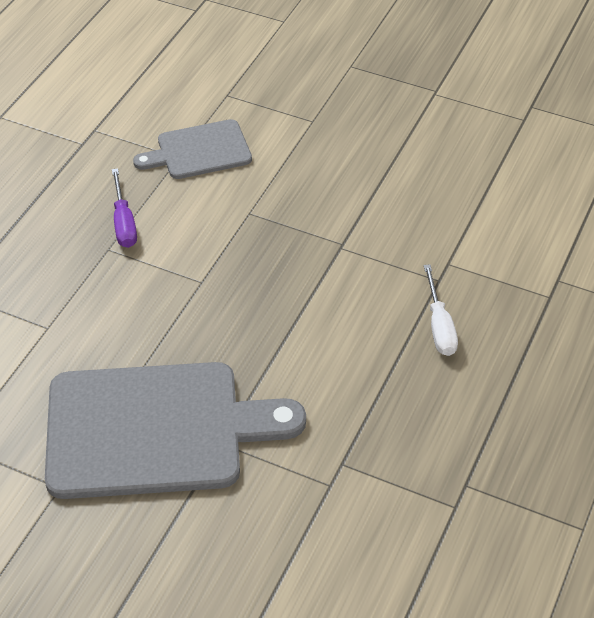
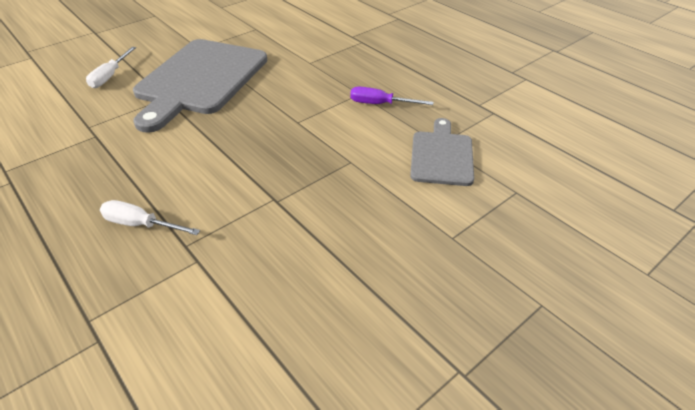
camera: 115 degrees right, 5 degrees down
(202, 551) = (110, 76): none -> white screwdriver

